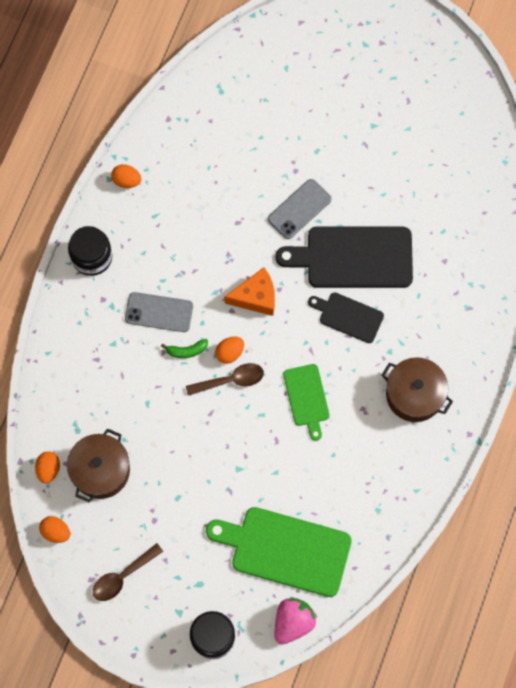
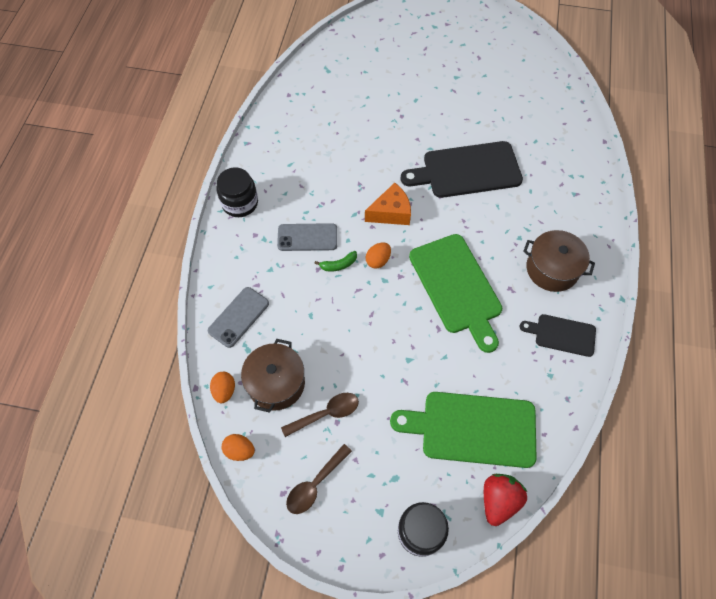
camera: 10 degrees left, 10 degrees down
(127, 181) = (261, 142): orange egg -> none
(231, 380) = (384, 283): brown spoon -> brown spoon (326, 414)
(293, 622) = (499, 500): pink strawberry -> red strawberry
(299, 209) = (412, 142): grey phone -> grey phone (238, 317)
(307, 398) = (457, 287): green cutting board -> green cutting board, size x1.81
(348, 316) = (475, 216): black cutting board -> black cutting board (562, 335)

